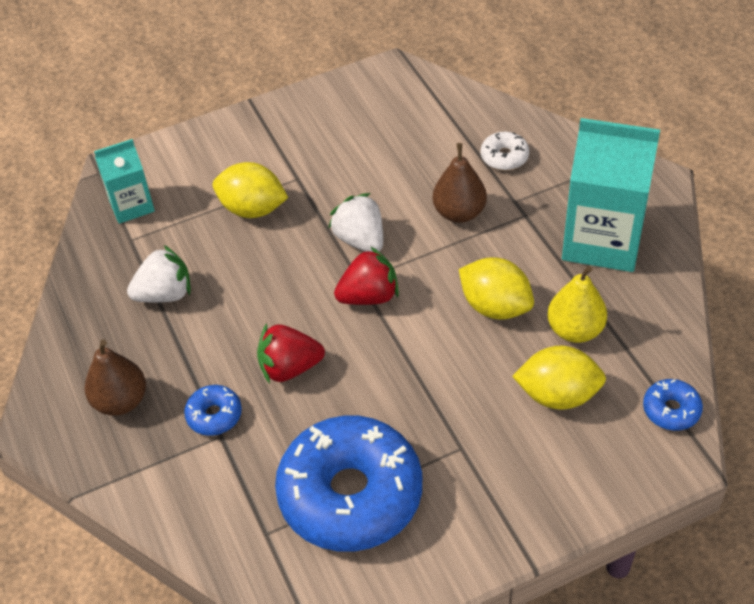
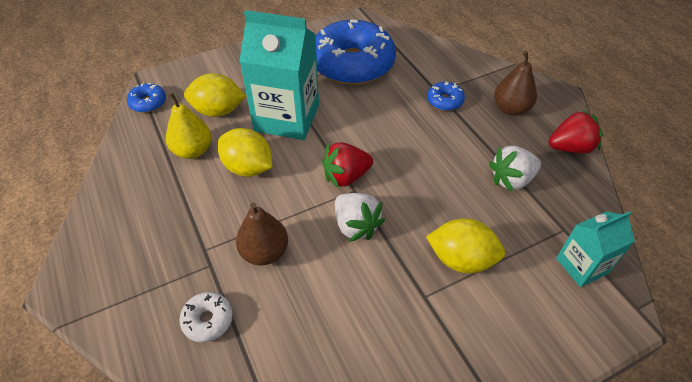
camera: 175 degrees right, 0 degrees up
(289, 368) = (400, 128): red strawberry -> red strawberry (570, 147)
(602, 240) = (144, 222): turquoise carton -> turquoise carton (287, 118)

